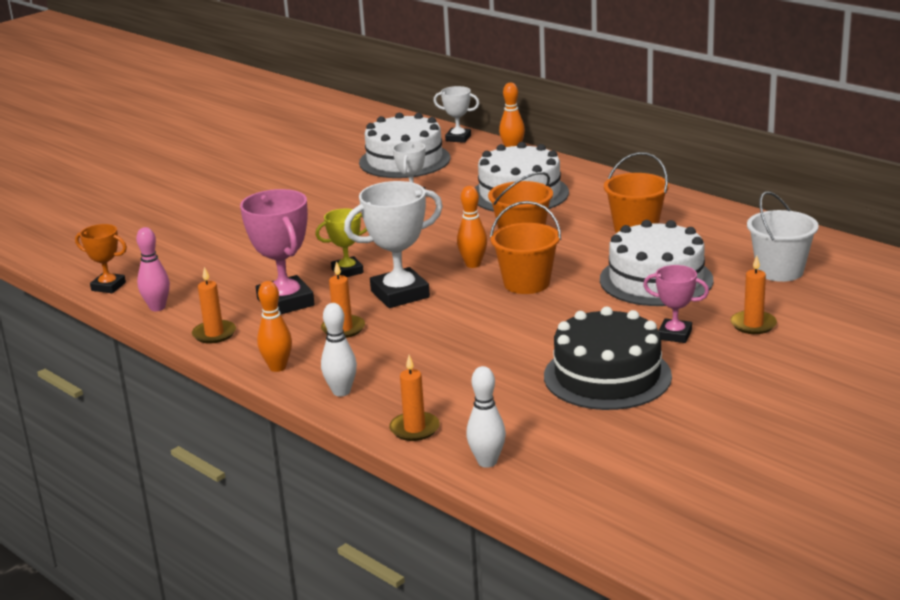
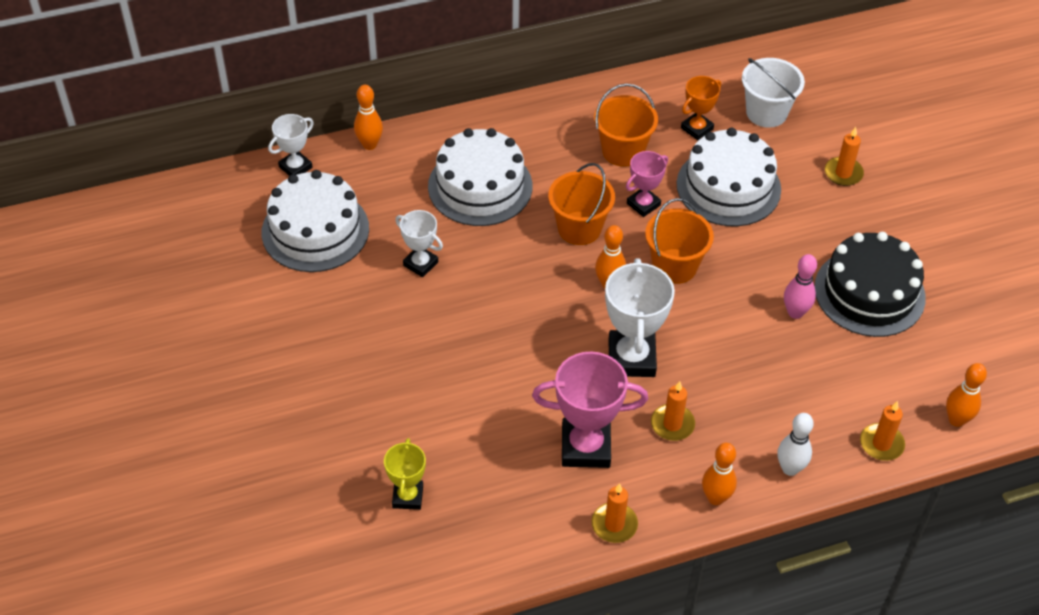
camera: 65 degrees left, 25 degrees up
(108, 286) = (434, 583): orange trophy -> orange trophy (697, 129)
(157, 307) = (520, 553): pink bowling pin -> pink bowling pin (795, 312)
(347, 271) = (552, 376): yellow trophy -> yellow trophy (407, 496)
(487, 462) = (956, 420): white bowling pin -> orange bowling pin
(675, 335) = (829, 223): pink trophy -> pink trophy (643, 204)

